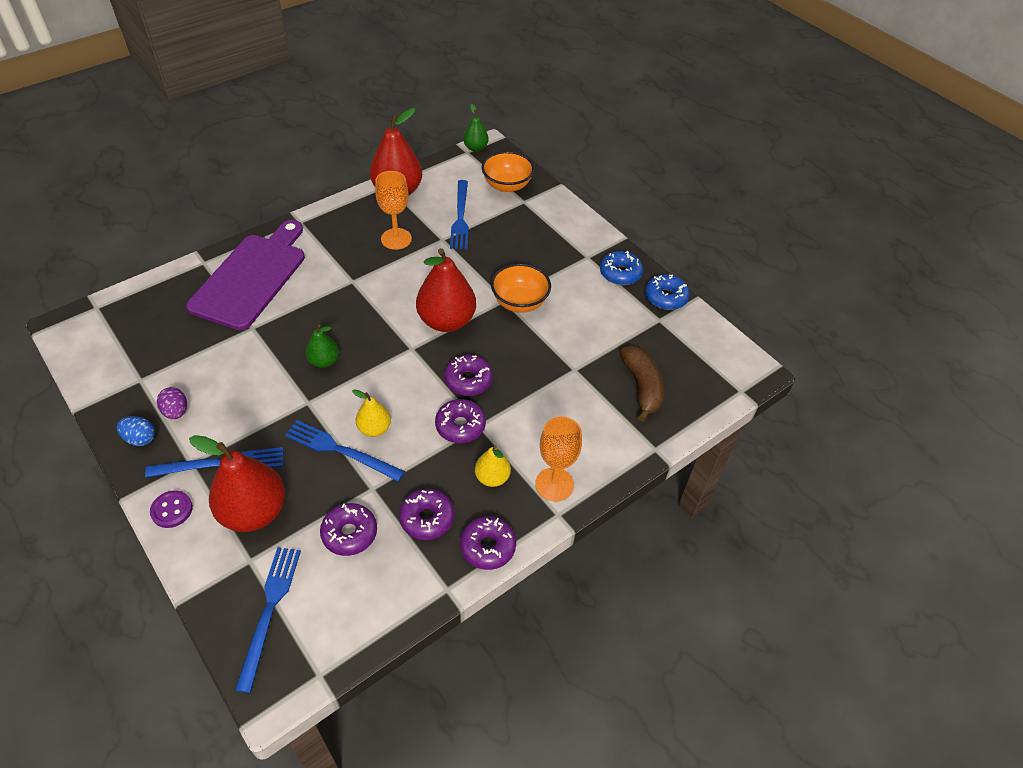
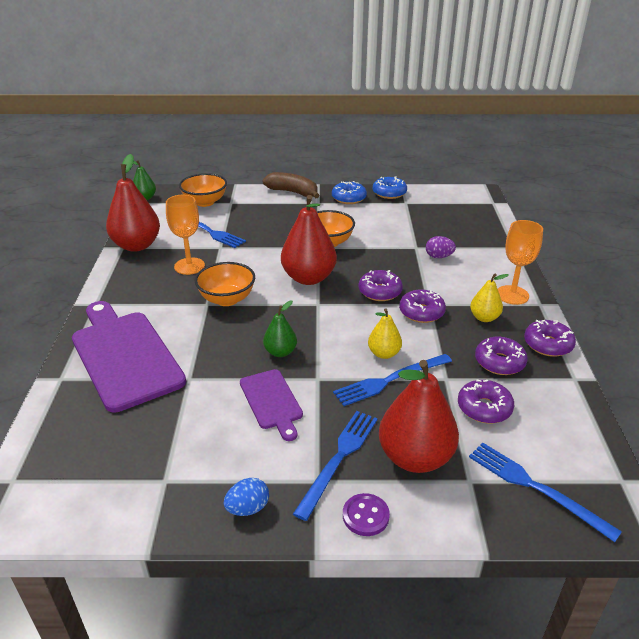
camera: 50 degrees left, 15 degrees down
(176, 411) = (239, 468): purple egg -> purple egg (438, 257)
(259, 389) = (271, 401): none -> purple cutting board
(369, 289) = (227, 299): none -> orange bowl
(642, 387) = (457, 231): brown banana -> brown banana (292, 192)

